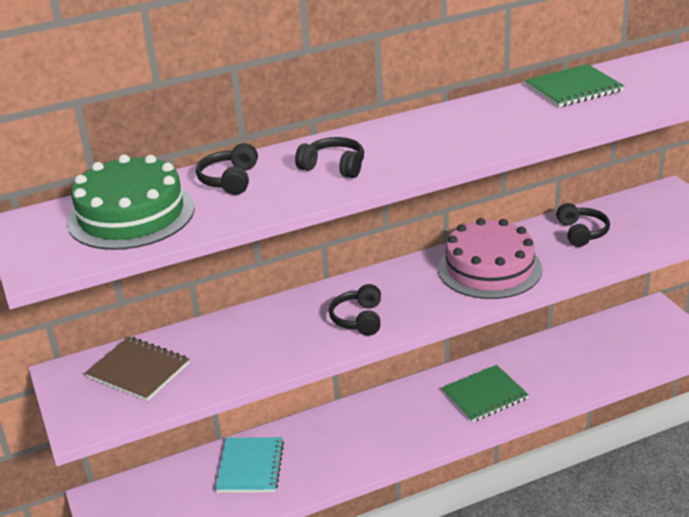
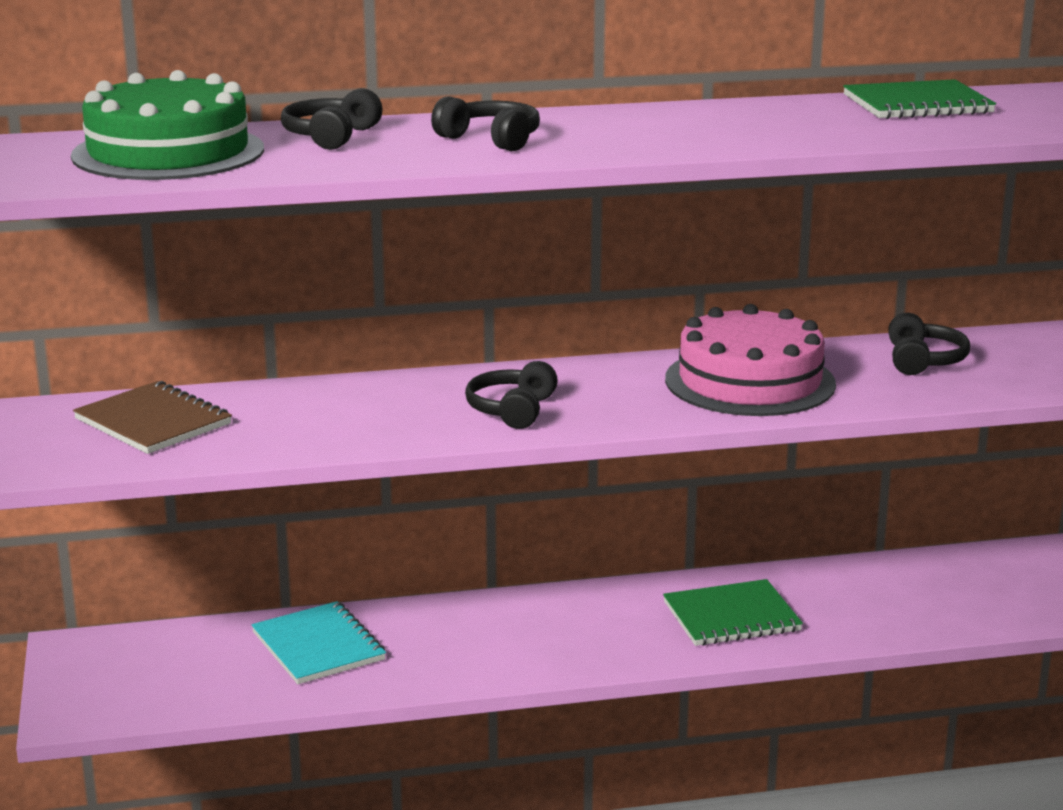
camera: 10 degrees right, 10 degrees down
(250, 467) = (318, 646): turquoise notebook -> turquoise notebook turned 45 degrees counterclockwise

